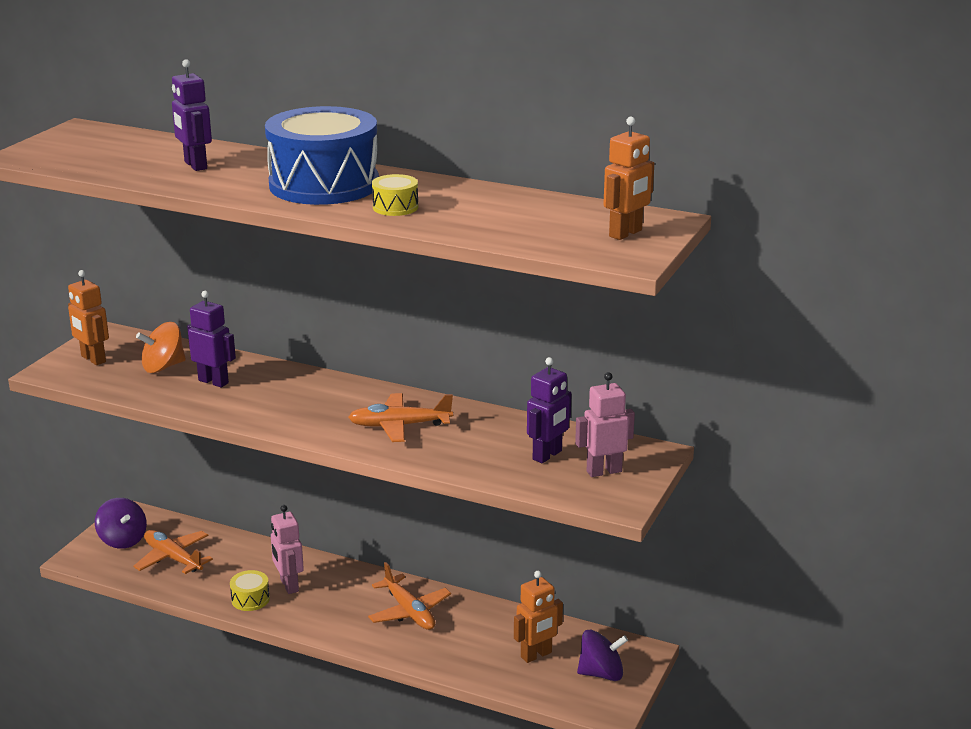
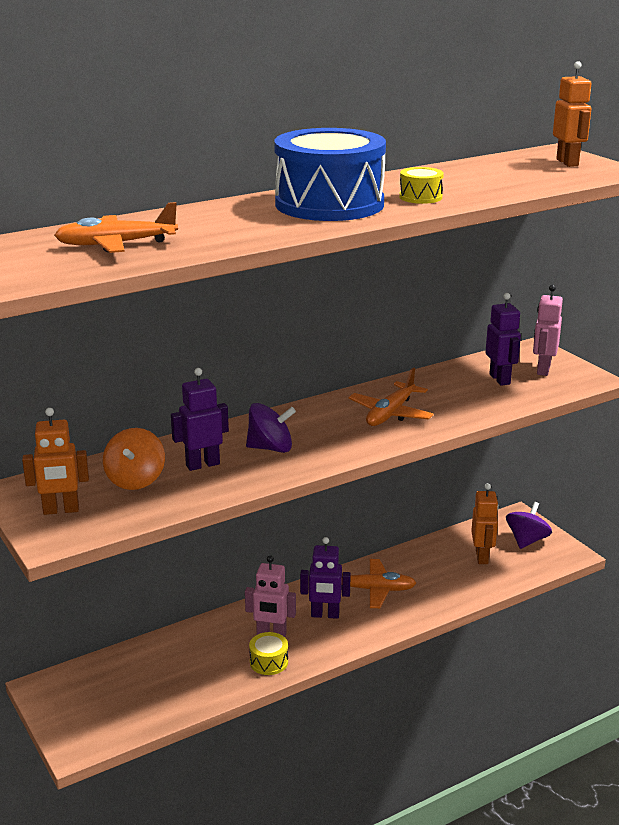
camera: 55 degrees left, 0 degrees up
(123, 540) = (81, 706): purple spinning top -> purple spinning top (270, 448)
(173, 558) = (152, 685): orange plane -> orange plane (116, 244)
(195, 165) = (195, 229): purple robot -> purple robot (325, 615)

